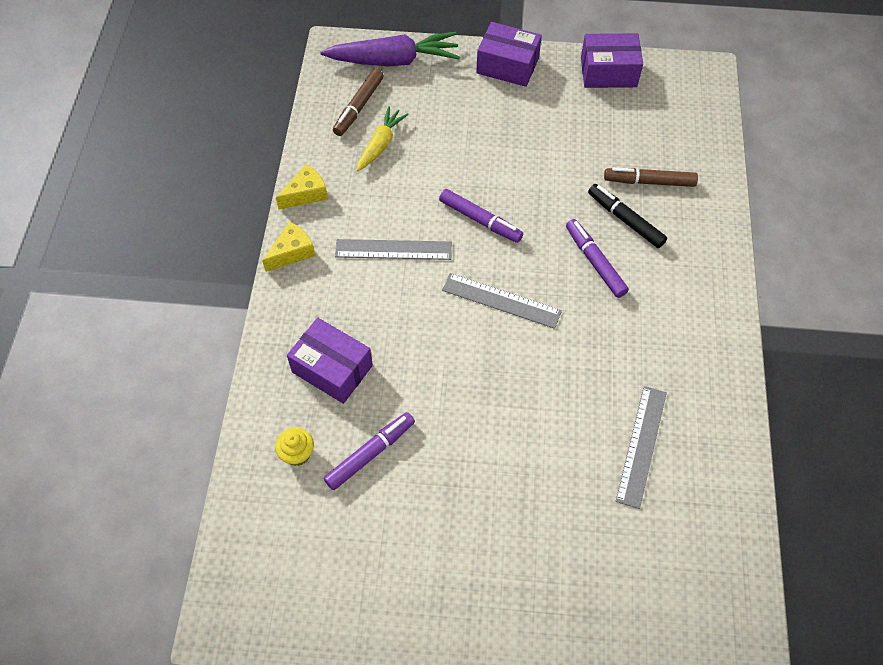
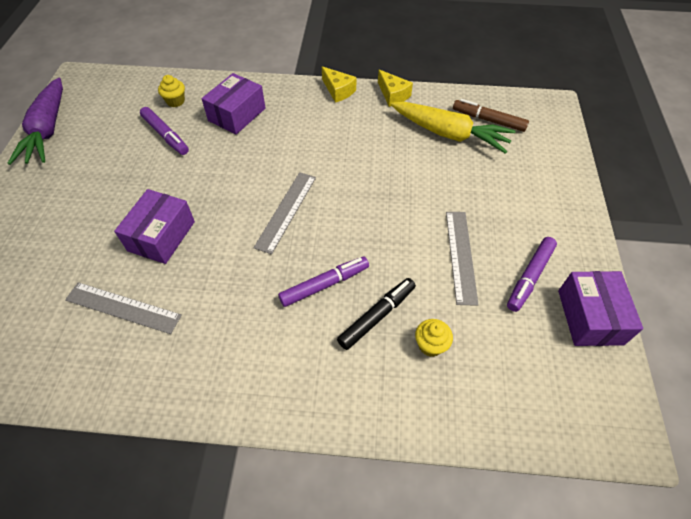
camera: 90 degrees right, 5 degrees down
(381, 144) = (449, 134): yellow carrot -> yellow carrot, size x1.67
(393, 250) = (340, 144): grey ruler -> grey ruler (460, 256)
(394, 60) = (550, 140): purple carrot -> purple carrot (47, 130)
(480, 220) = (372, 198): purple marker -> purple marker (530, 277)
(507, 65) = (570, 223): purple box -> purple box (161, 236)
(649, 182) = (430, 345): brown marker -> yellow cupcake

